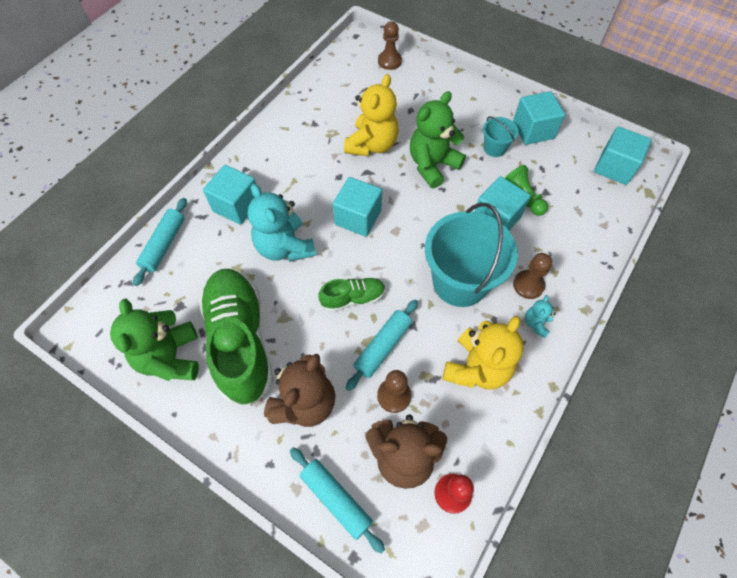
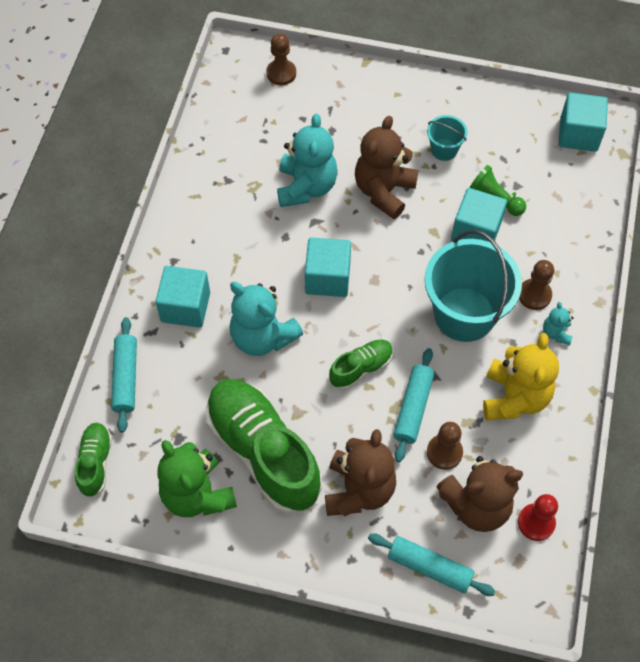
camera: 20 degrees left, 0 degrees up
(106, 303) = (95, 463): none -> green shoe
(372, 145) = (306, 187): yellow teddy bear -> turquoise teddy bear
(432, 165) = (384, 191): green teddy bear -> brown teddy bear
(533, 130) = (478, 115): turquoise cube -> none

